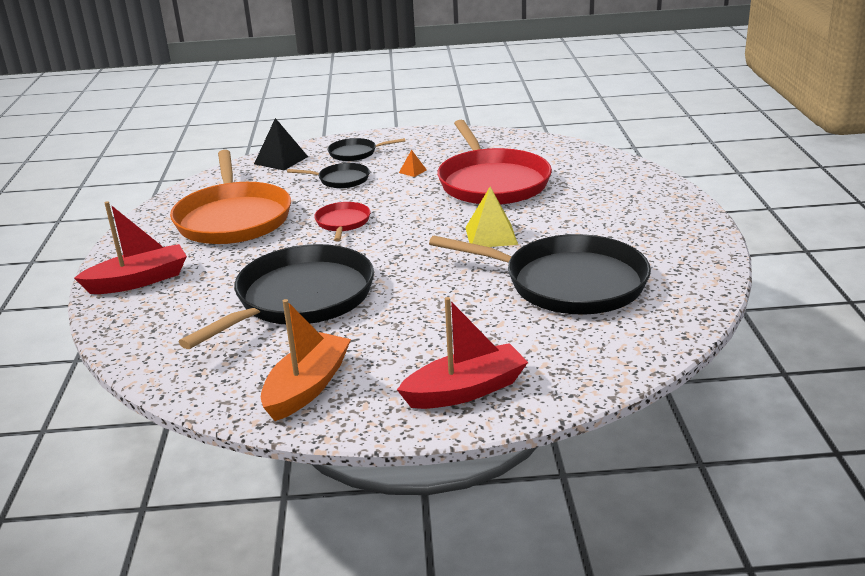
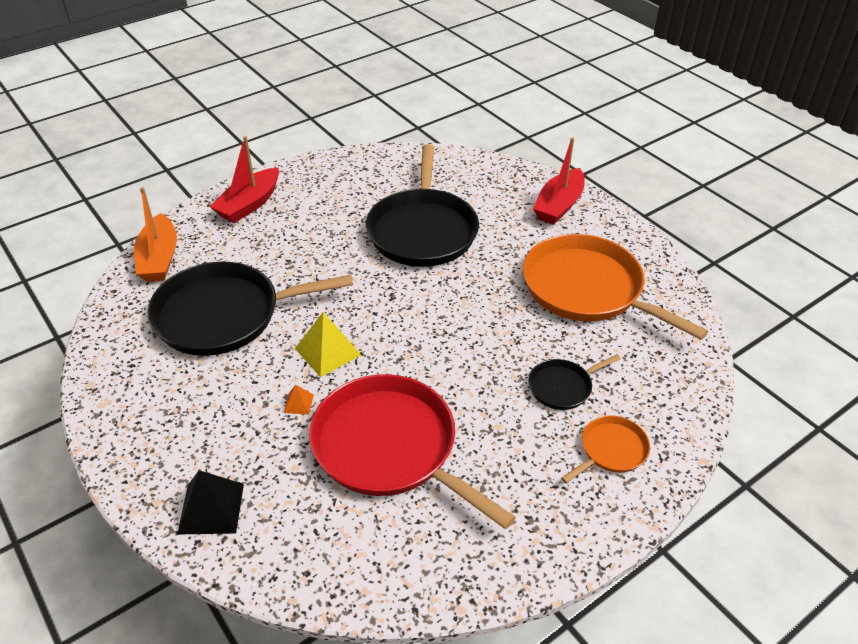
camera: 145 degrees right, 15 degrees up
(281, 160) = (676, 399): black pyramid -> black pyramid (211, 508)
(307, 387) = (346, 177): orange boat -> orange boat (159, 259)
(343, 223) = (482, 319): red pan -> none
(355, 153) = (611, 450): black pan -> orange pan
(412, 171) = (501, 436): orange pyramid -> orange pyramid (298, 403)

